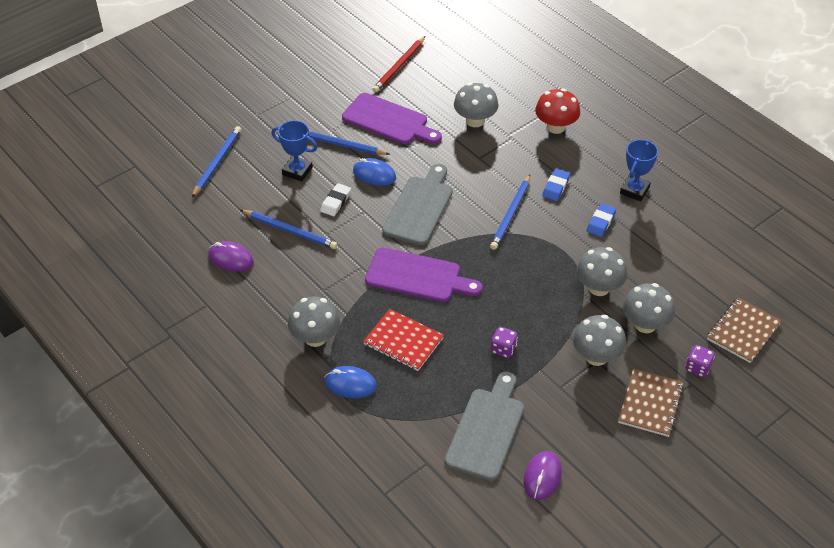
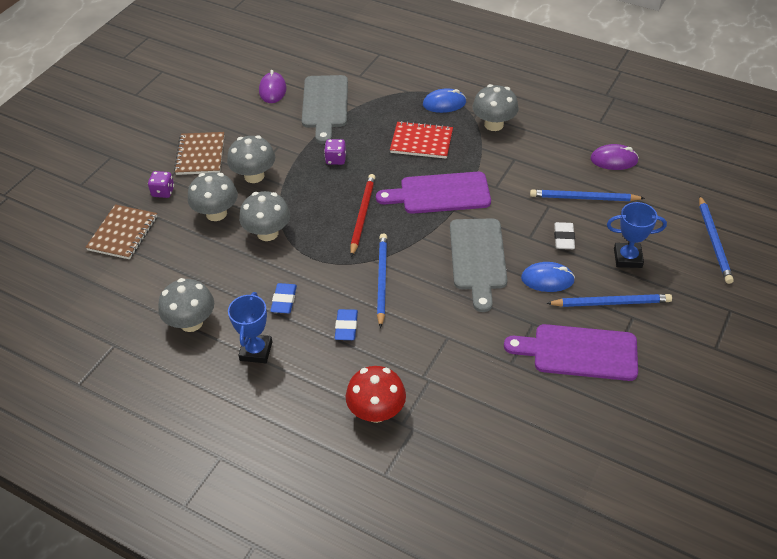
camera: 160 degrees right, 0 degrees up
(399, 66) = (624, 443): red pencil -> red pencil (362, 215)
(475, 120) = (479, 387): grey mushroom -> grey mushroom (191, 322)

